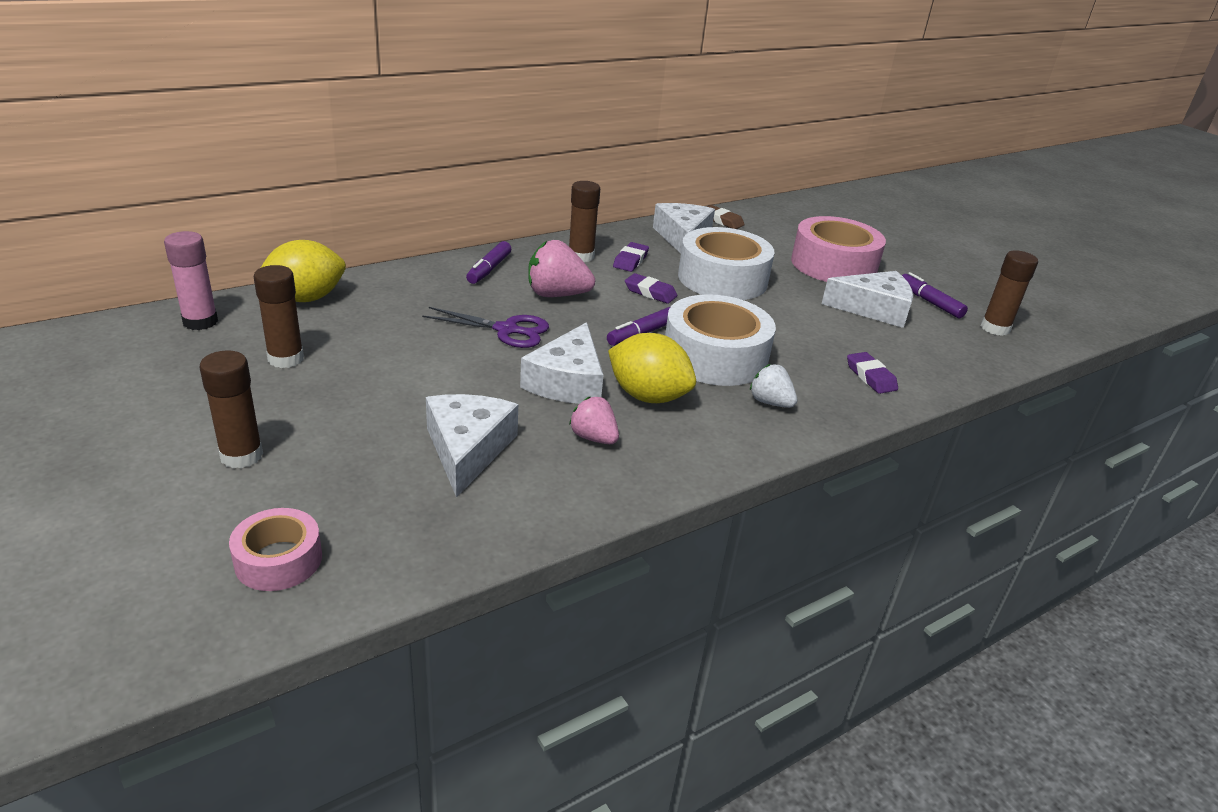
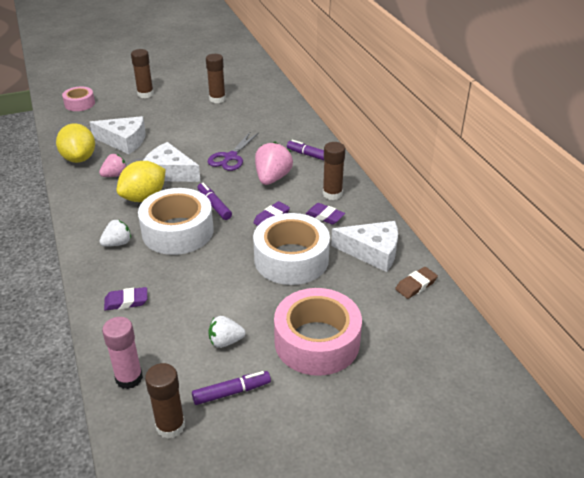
camera: 105 degrees right, 5 degrees up
(200, 322) = (257, 79): pink glue stick -> pink glue stick (129, 378)
(305, 298) = (277, 101): yellow lemon -> yellow lemon (79, 158)
(874, 309) = (225, 341): white cheese -> white strawberry

